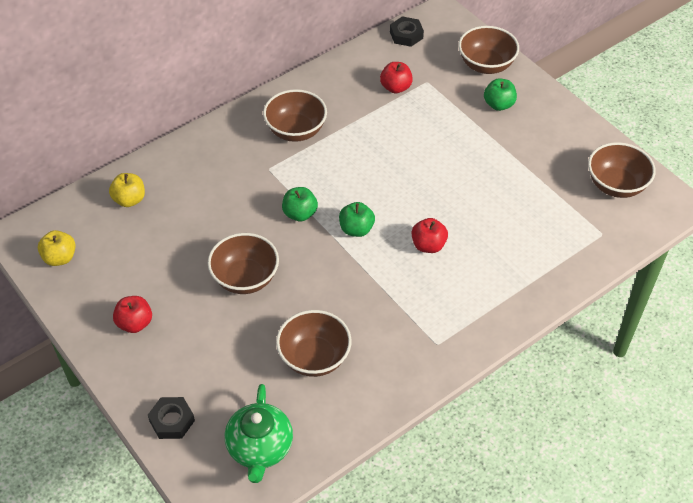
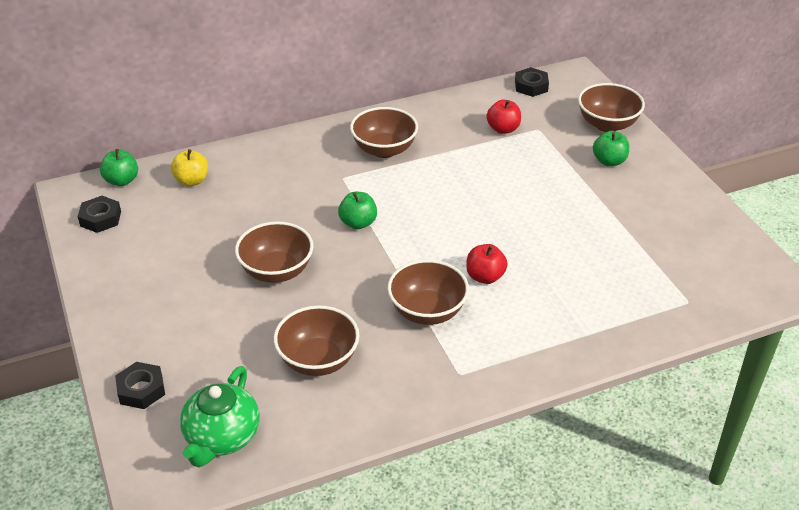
camera: 15 degrees right, 10 degrees down
(60, 258) = (100, 218): yellow apple -> black nut
(135, 323) = (146, 290): red apple -> none
(356, 229) = (412, 248): green apple -> green apple (122, 181)
(616, 185) = (719, 257): brown bowl -> brown bowl (427, 311)

